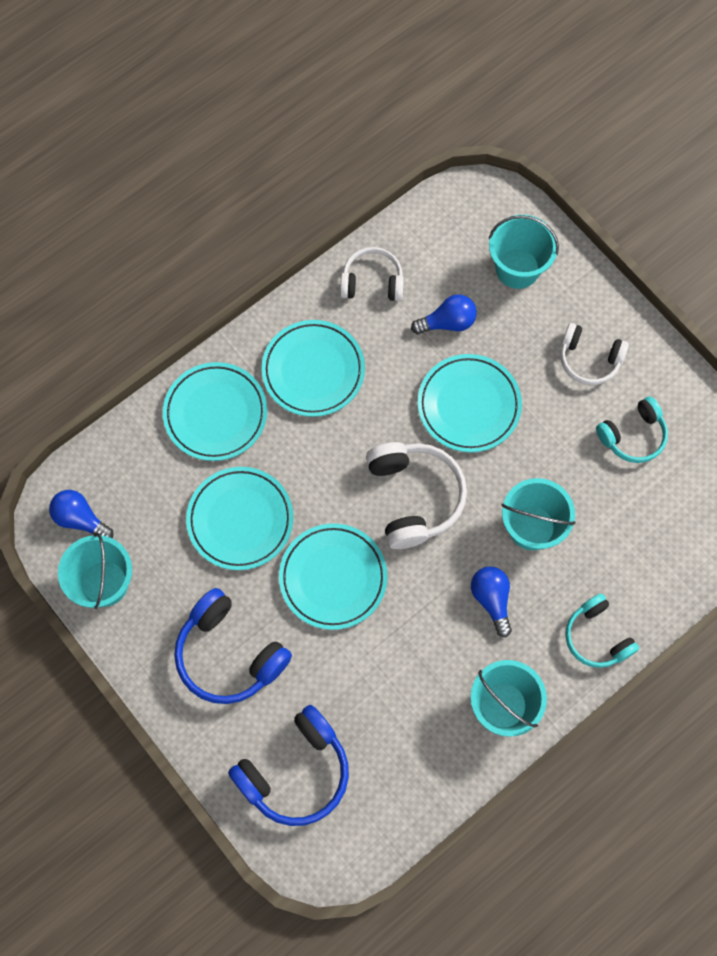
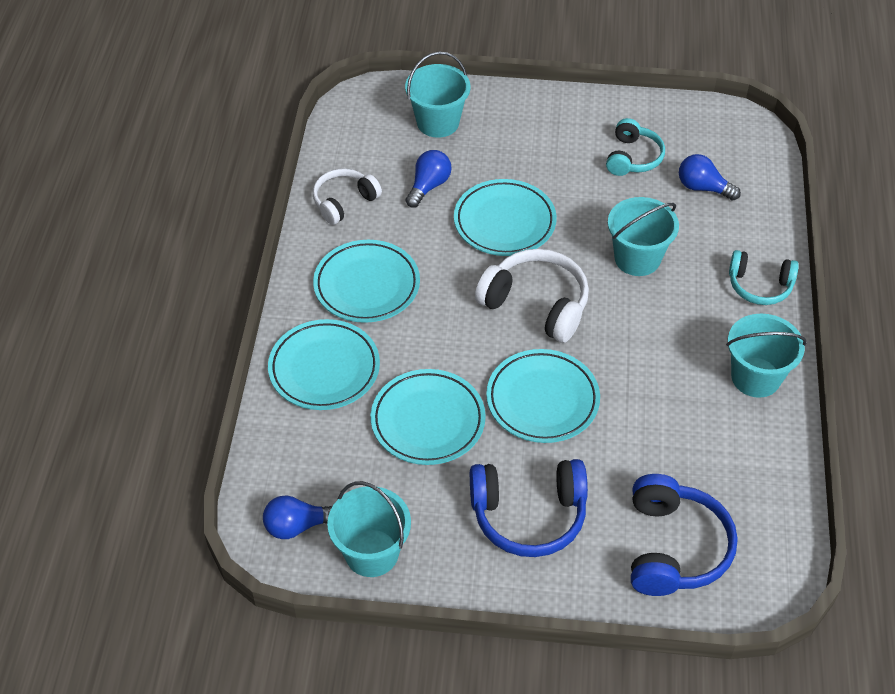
camera: 45 degrees left, 20 degrees down
(491, 599) = (666, 321): blue light bulb -> blue light bulb (703, 188)
(589, 359) = (550, 137): white headphones -> none

